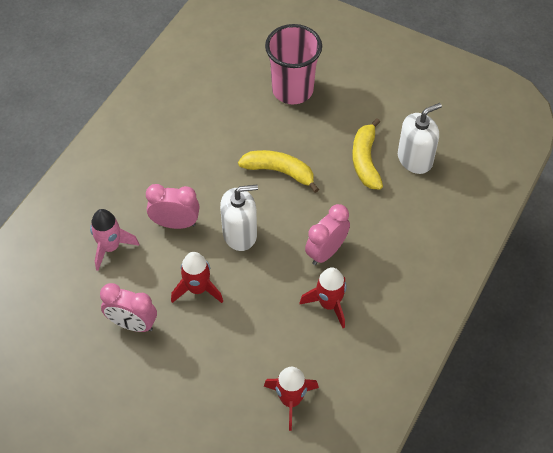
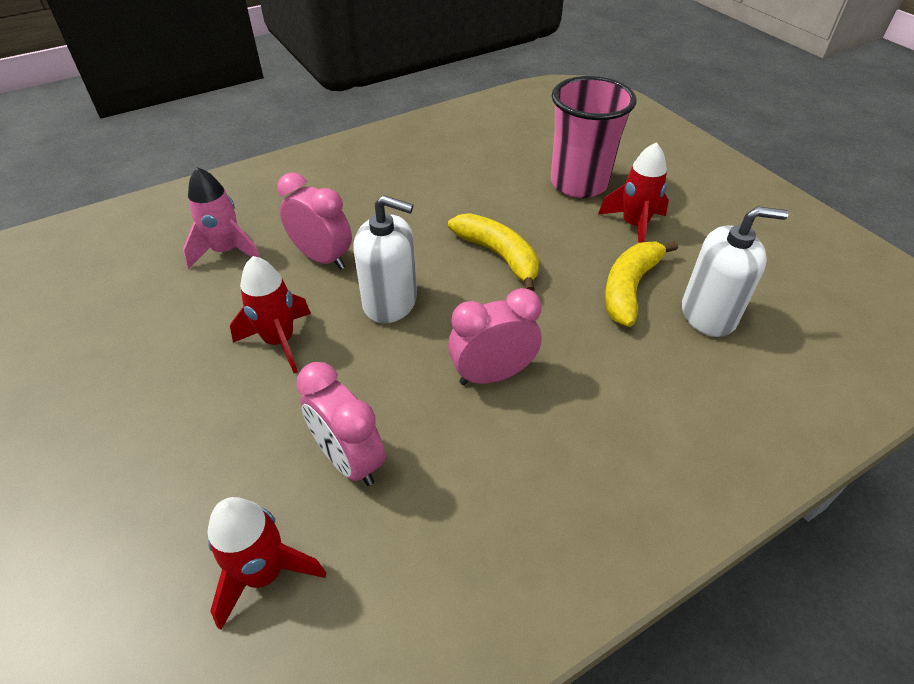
camera: 30 degrees right, 10 degrees down
(132, 324) = (162, 344): pink clock -> pink clock (349, 460)
(329, 304) = (443, 450): red rocket -> red rocket (634, 226)

